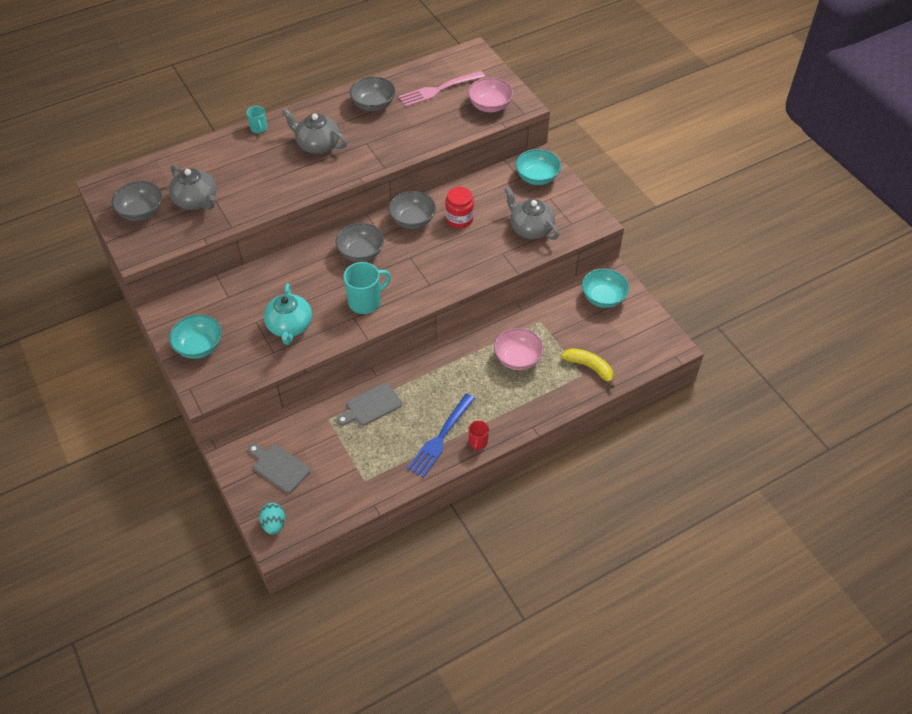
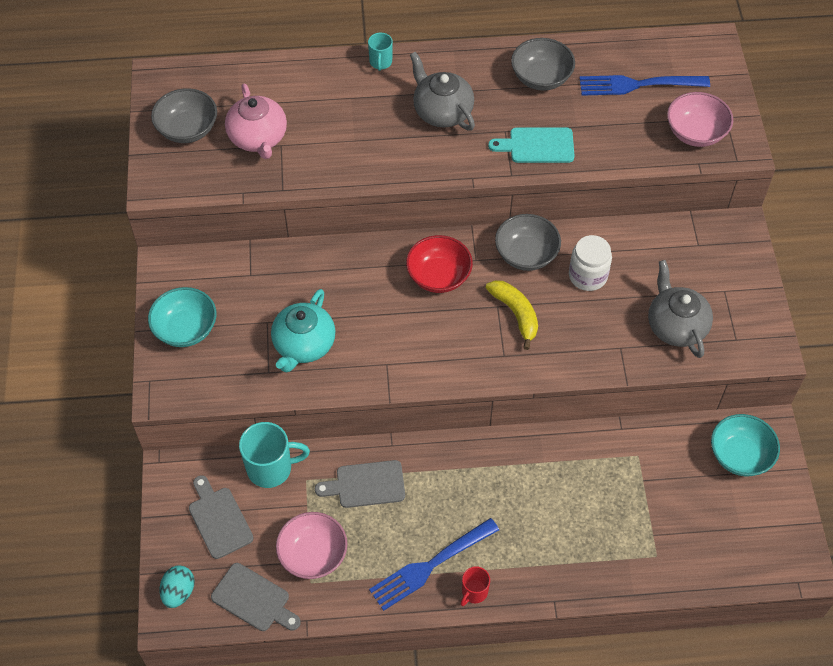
camera: 25 degrees right, 5 degrees up
(196, 201) = (258, 138): grey teapot -> pink teapot
(330, 507) = (254, 599): none -> grey cutting board
(361, 252) = (438, 276): grey bowl -> red bowl
(365, 301) = (412, 347): turquoise mug -> turquoise mug (271, 468)
(392, 145) = (537, 146): none -> turquoise cutting board
(439, 89) = (639, 84): pink fork -> blue fork
(459, 219) = (587, 276): red jar -> white jar
(517, 358) = (582, 496): pink bowl -> pink bowl (313, 555)
(537, 177) = (722, 253): turquoise bowl -> none
(589, 367) = (671, 549): yellow banana -> yellow banana (516, 314)

